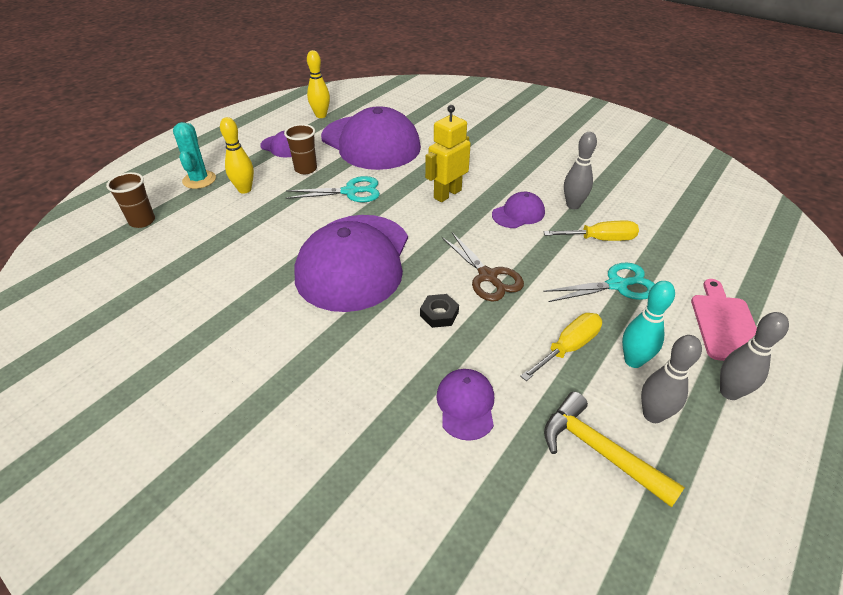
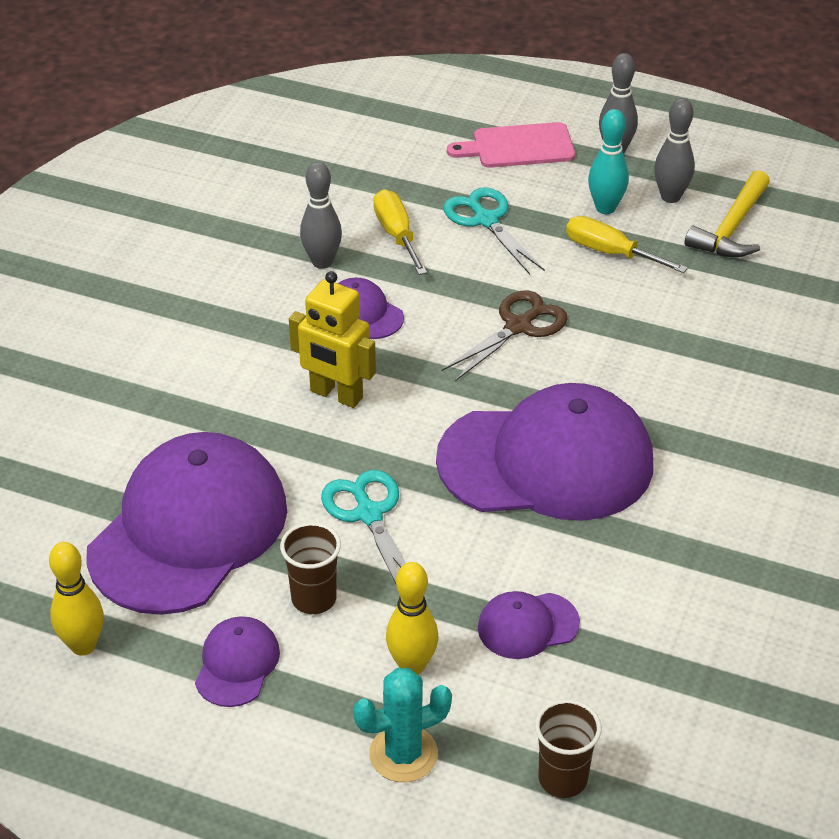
camera: 105 degrees left, 0 degrees up
(439, 314) = (608, 359): black nut -> none
(466, 405) = (730, 317): purple cap -> purple cap (528, 625)

